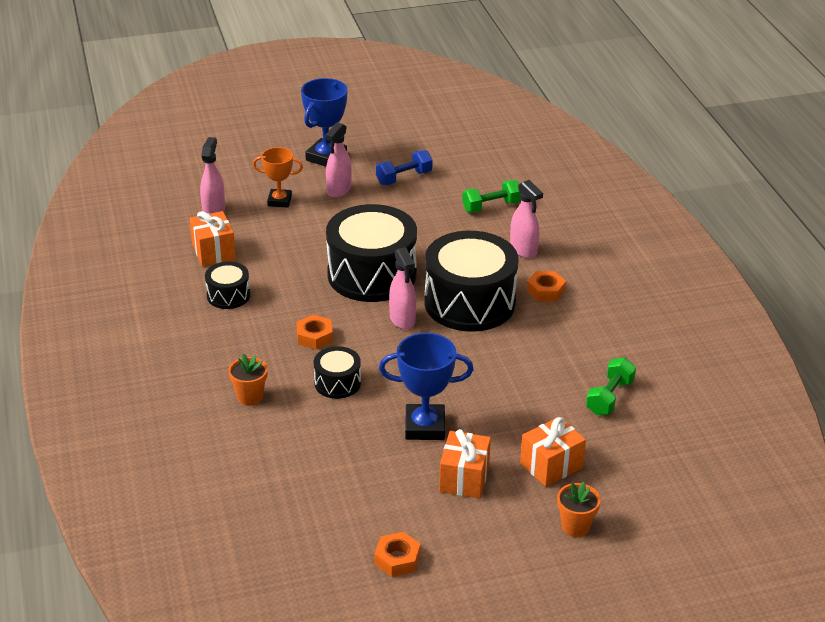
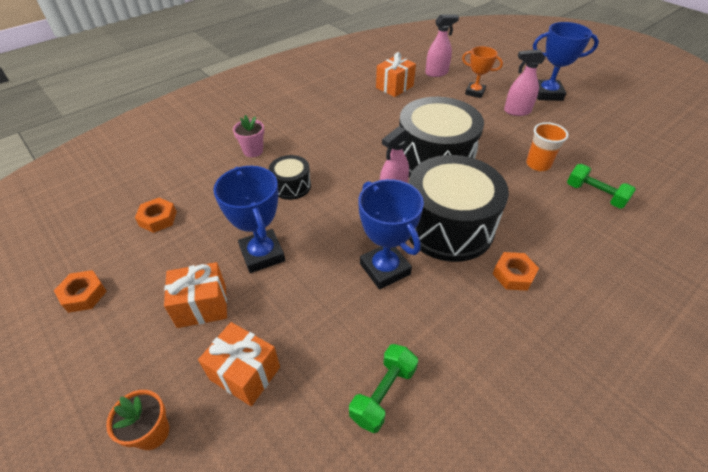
camera: 65 degrees right, 10 degrees up
(228, 295) = (354, 107): black drum -> none
(250, 397) = (253, 151): orange flower pot -> pink flower pot
(279, 201) = (475, 92): orange trophy -> orange trophy turned 45 degrees counterclockwise
(314, 336) = (338, 157): orange nut -> orange nut (158, 219)
(404, 178) = (570, 135): blue dumbbell -> none
(429, 217) = (538, 164): none -> orange cup
(494, 357) = (385, 269): none -> blue trophy
(523, 250) = (557, 237): pink spray bottle -> none
(609, 397) = (383, 394): green dumbbell -> green dumbbell turned 60 degrees counterclockwise

